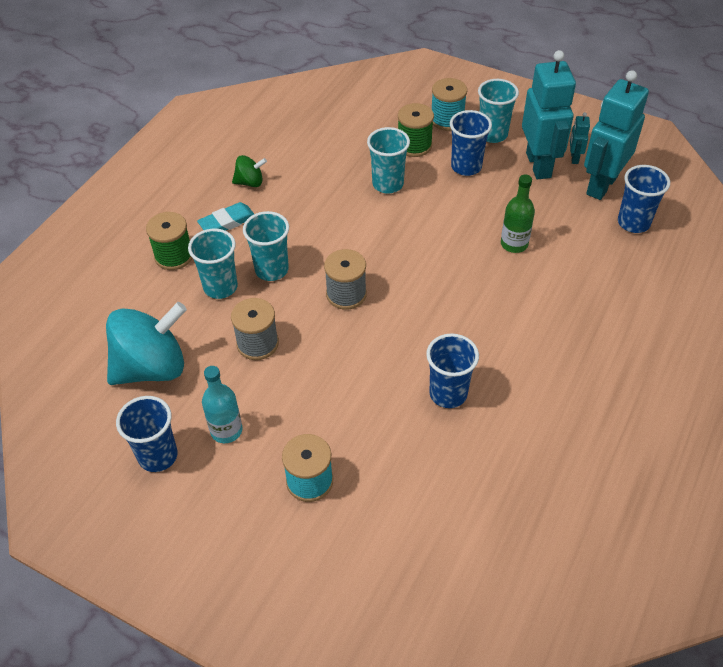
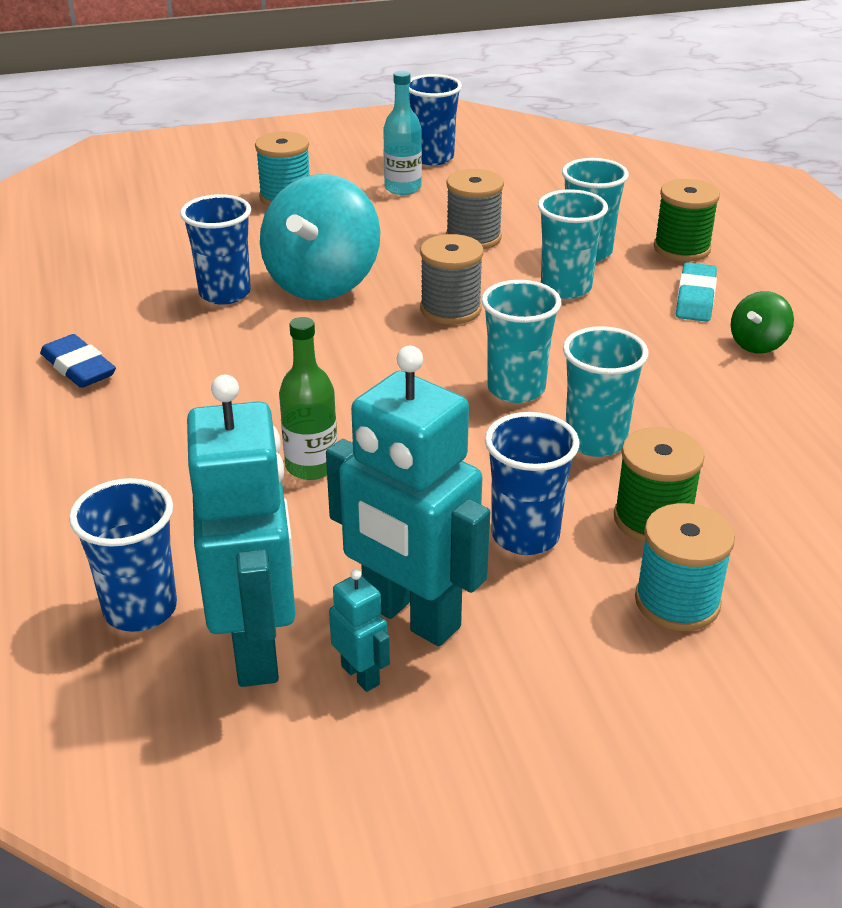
camera: 135 degrees right, 15 degrees down
(152, 367) = (535, 187): turquoise spinning top -> turquoise spinning top (322, 283)
(492, 134) = (563, 625): turquoise cup -> turquoise cup (516, 389)
(577, 382) = (78, 367): none -> blue eraser

